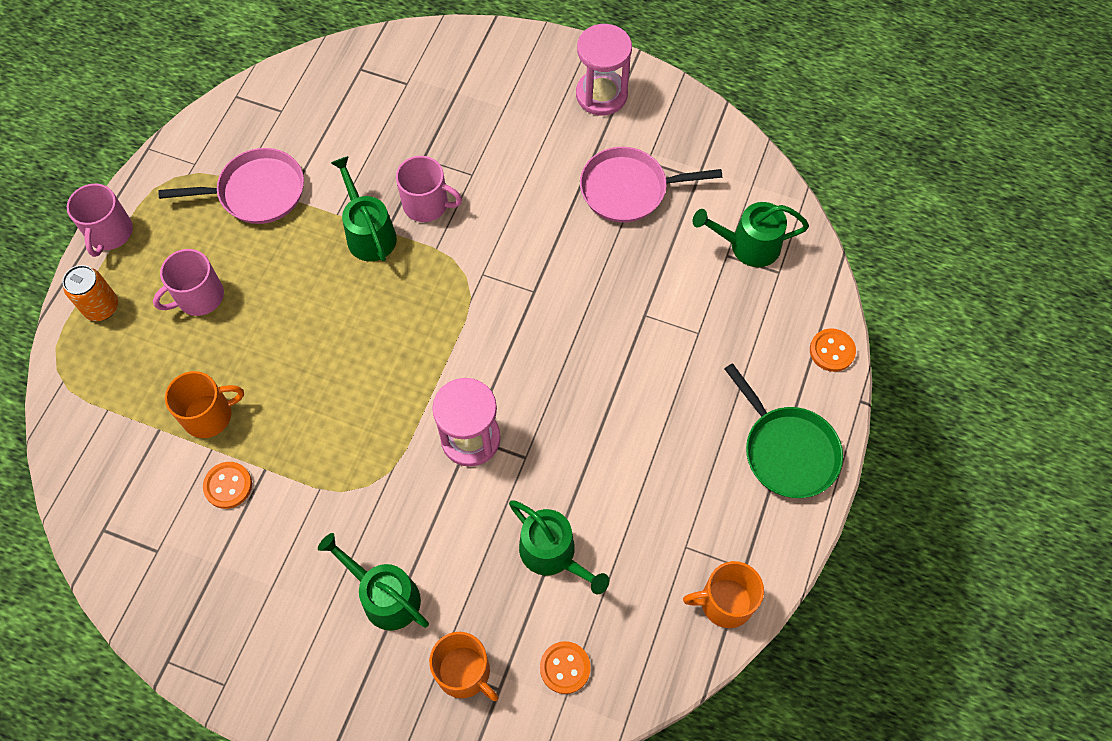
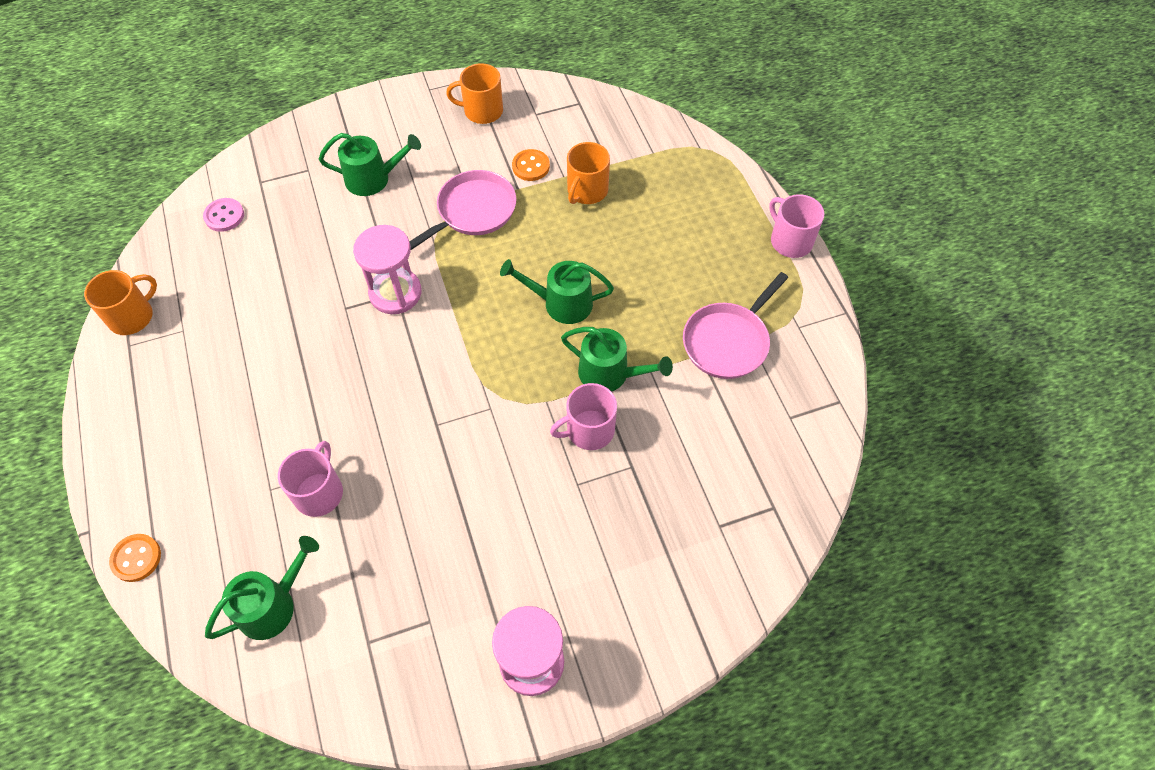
camera: 140 degrees right, 5 degrees down
(101, 307) = (732, 197): orange can -> none
(199, 296) = (679, 247): pink mug -> pink mug (319, 492)
(464, 672) = (289, 176): orange mug -> orange mug (482, 111)
(553, 554) = (279, 266): green watering can -> green watering can (561, 303)
(565, 668) = (224, 216): orange button -> pink button
(628, 189) = (426, 577): pink pan -> pink pan (473, 211)
(787, 451) = (136, 446): green pan -> none

